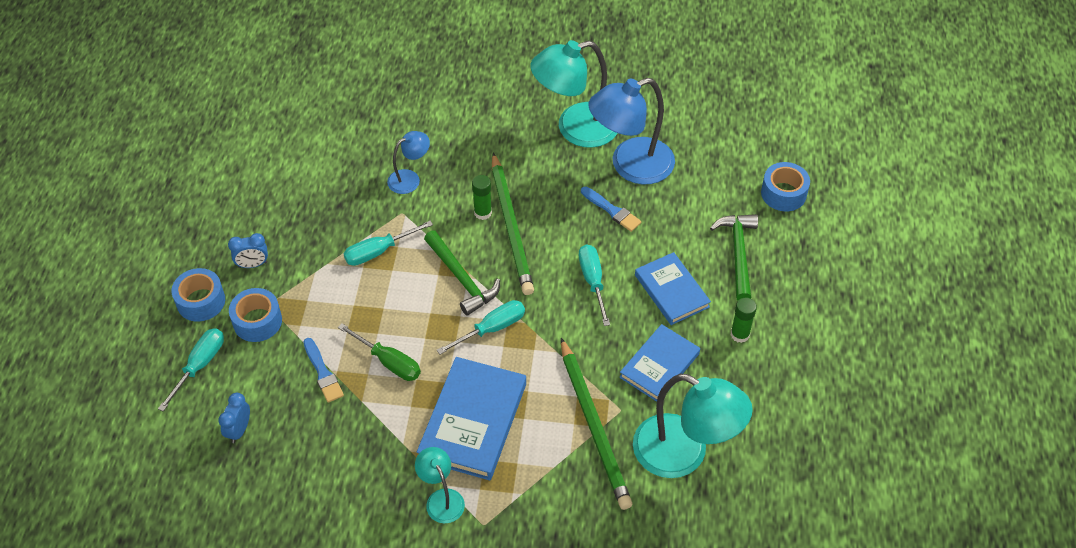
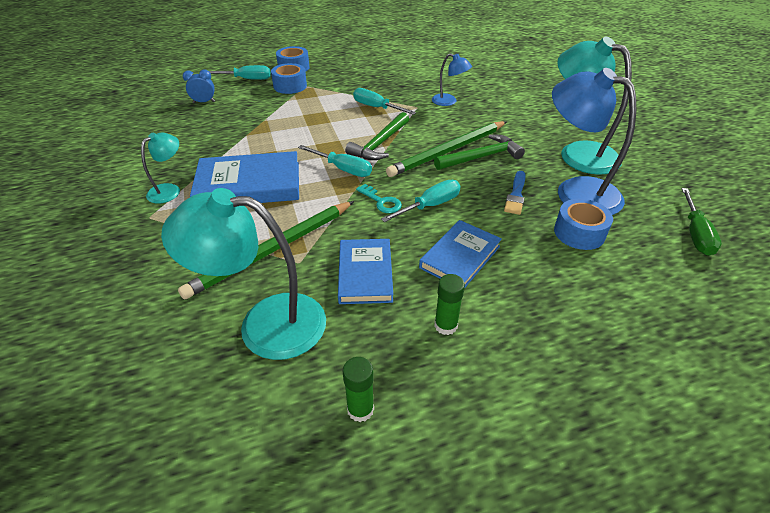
camera: 65 degrees right, 10 degrees down
(253, 264) = (332, 74): blue clock -> none
(323, 373) = (262, 116): blue brush -> none
(388, 362) = (285, 136): green screwdriver -> green screwdriver (695, 234)
(483, 213) = (449, 136): green glue stick -> green glue stick (360, 409)
(566, 316) = (381, 201): none -> turquoise key
(659, 365) = (365, 273): blue book -> blue book turned 75 degrees clockwise
(684, 454) = (265, 324): turquoise lamp -> turquoise lamp turned 90 degrees clockwise
(738, 253) = (550, 293): green hammer -> green hammer (481, 157)
(783, 193) = (670, 307): blue tape -> blue tape (579, 233)

